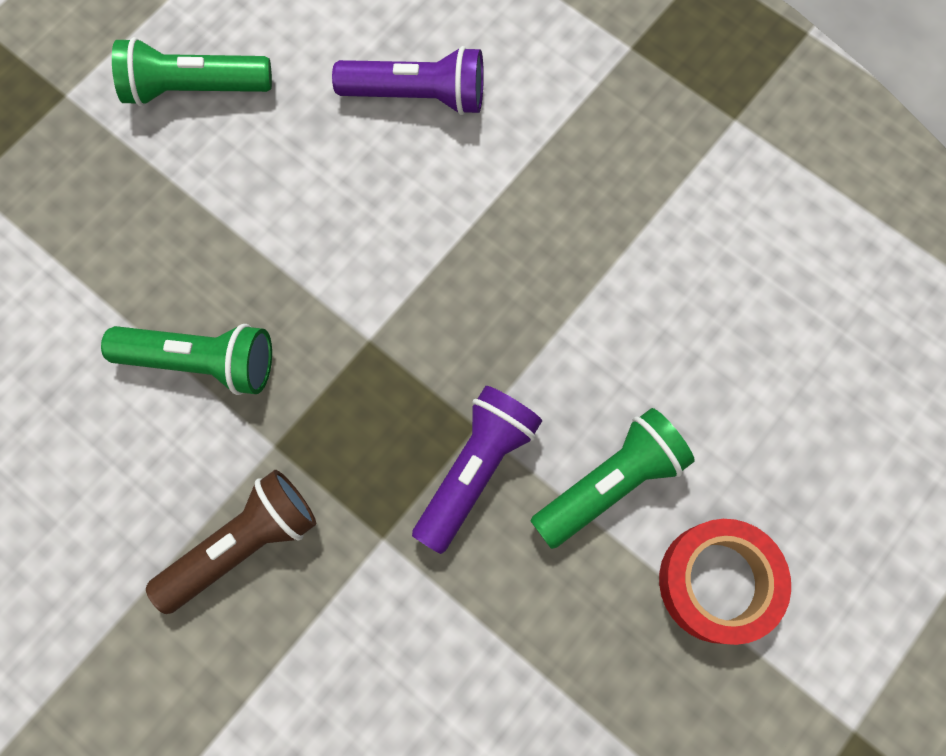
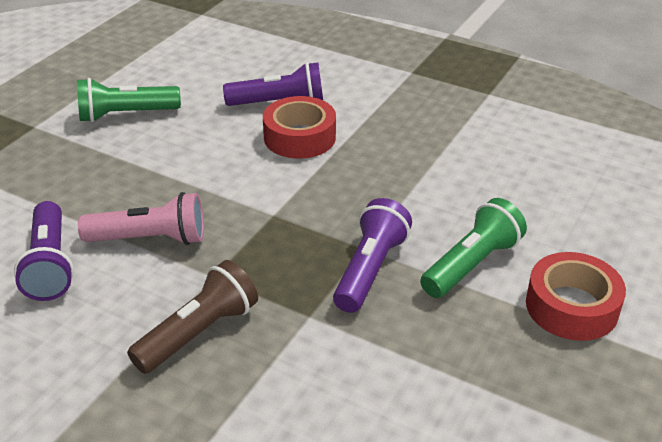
camera: 10 degrees left, 35 degrees down
(72, 389) = (50, 265): none -> purple flashlight
(202, 361) = (150, 239): green flashlight -> pink flashlight
(433, 180) = (299, 137): none -> red tape

